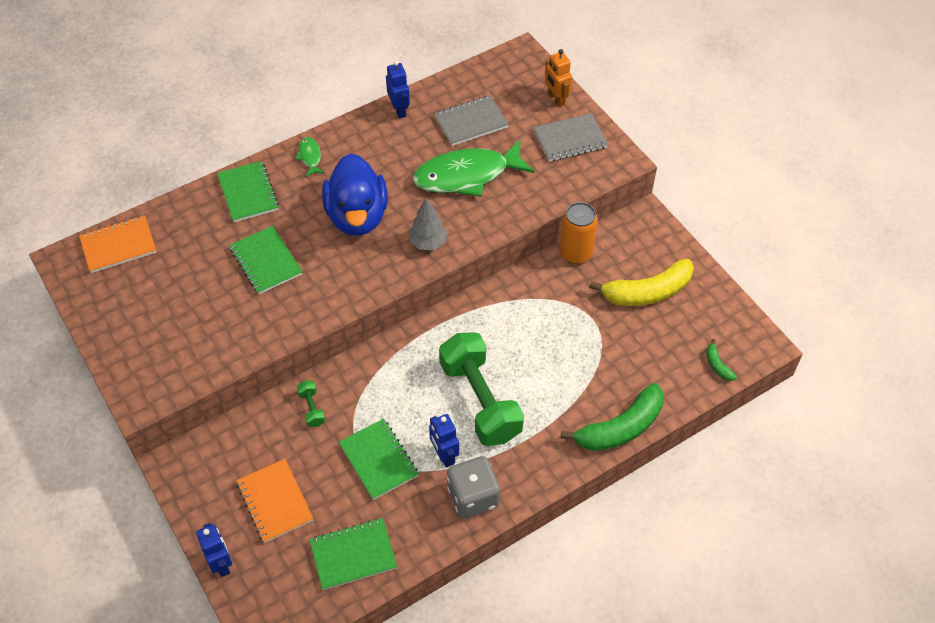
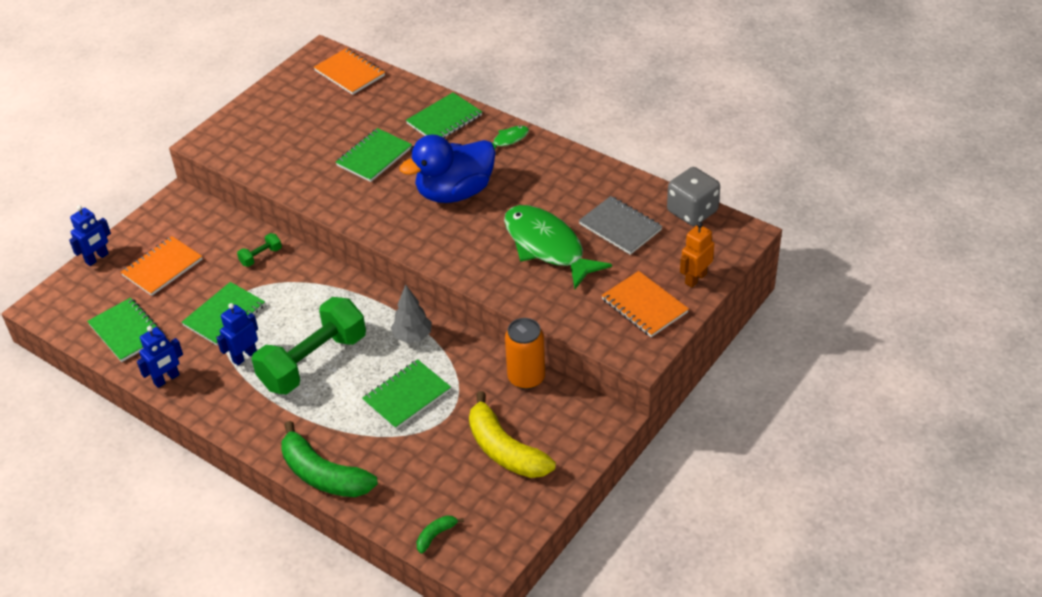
camera: 70 degrees right, 10 degrees down
(399, 110) = (603, 174): blue robot -> blue robot (166, 379)
(428, 243) = (448, 247): grey tree -> grey tree (412, 336)
(473, 497) = (208, 389): grey dice -> grey dice (692, 211)
(557, 341) = (407, 396): none -> green notebook
(570, 139) = (644, 306): grey notebook -> orange notebook

